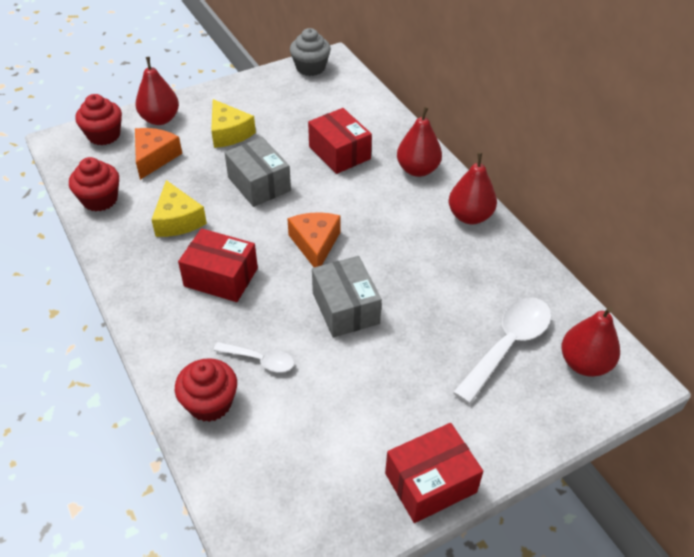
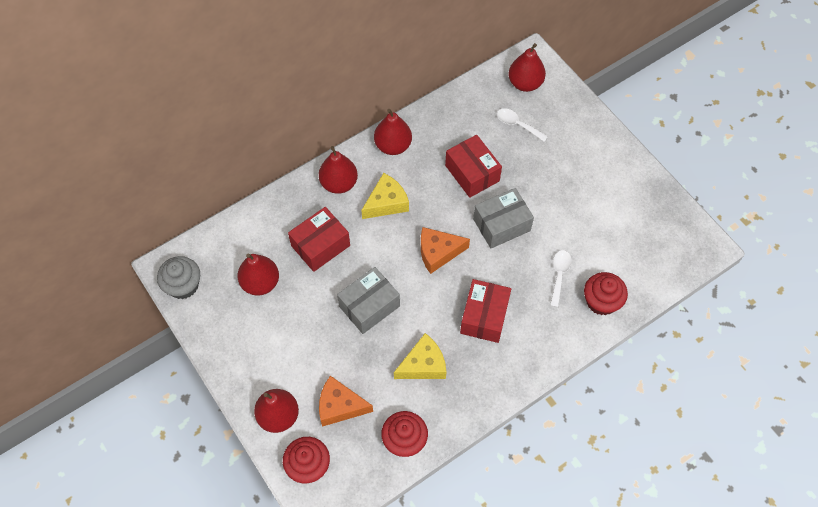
camera: 95 degrees left, 15 degrees up
(229, 133) = (297, 345): yellow cheese -> yellow cheese (386, 203)
(303, 112) = (260, 283): none -> red pear
(430, 482) = (630, 167): red box -> red box (472, 173)
(508, 345) = (517, 124): white spoon -> white spoon, size x0.56

